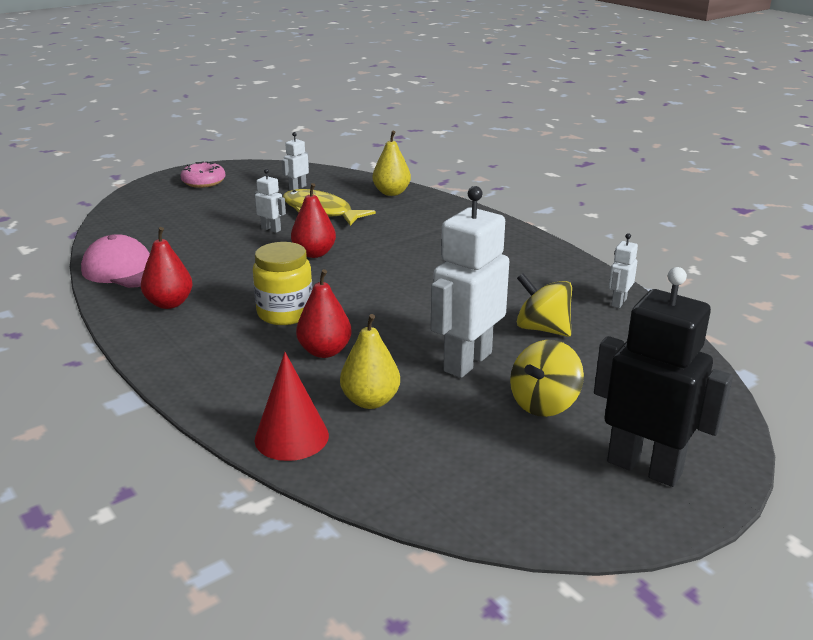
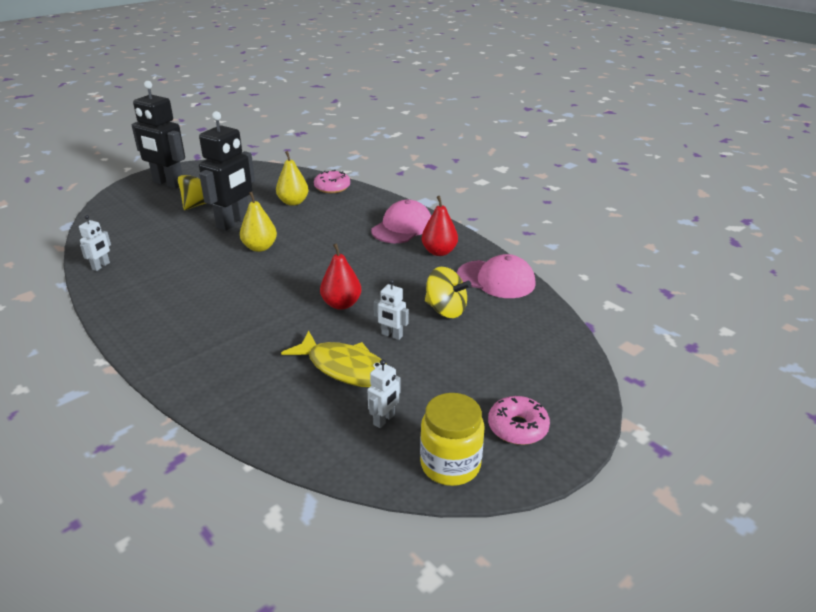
camera: 175 degrees right, 5 degrees up
(198, 342) = (402, 227): none -> pink cap
(285, 313) = (352, 248): yellow jar -> yellow jar (450, 464)
(291, 437) = (332, 187): red cone -> pink donut
(325, 351) = (321, 225): red pear -> none
(391, 193) = (257, 413): yellow pear -> yellow pear (260, 247)
(467, 362) = (233, 222): white robot -> black robot
(542, 329) = (173, 244): yellow spinning top -> yellow spinning top (446, 310)

